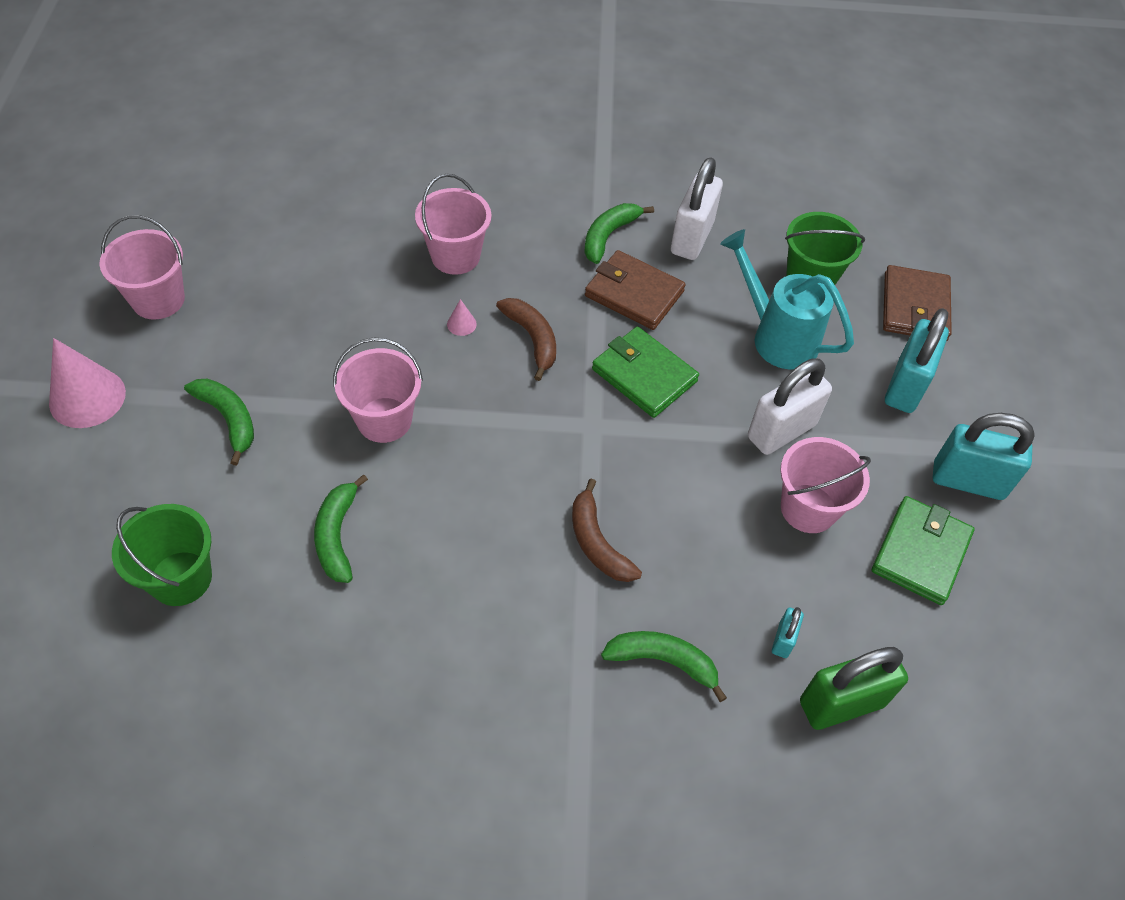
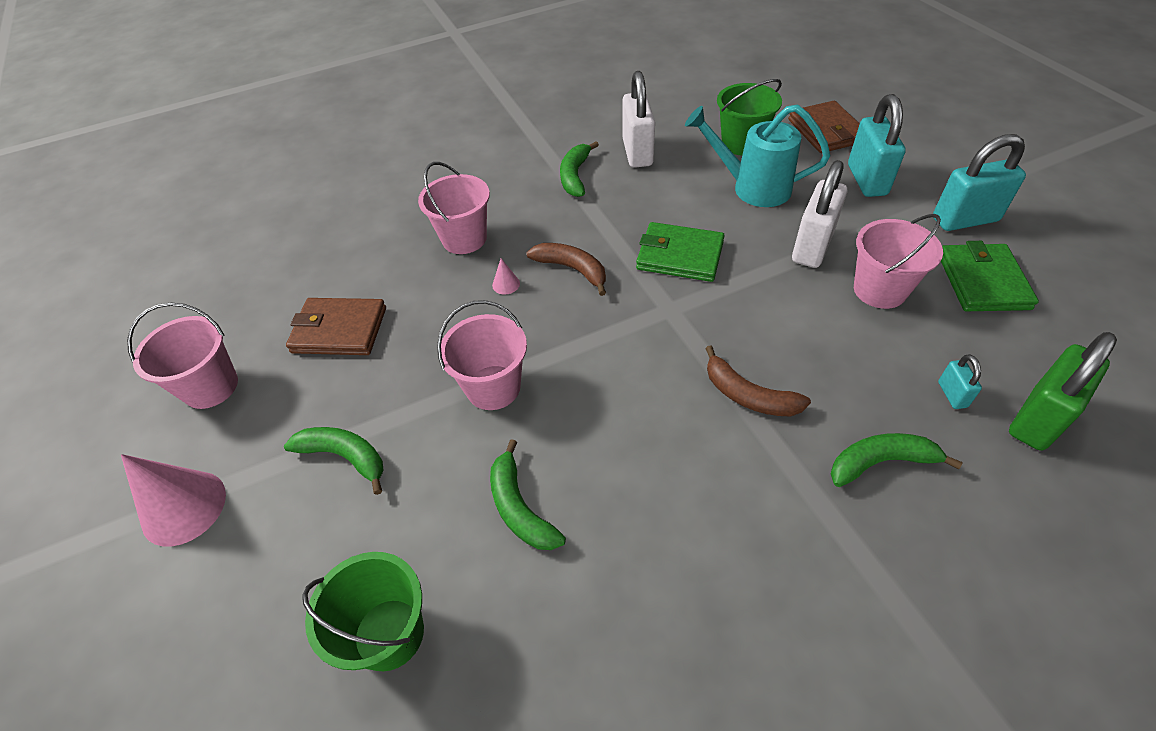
camera: 20 degrees left, 5 degrees down
(634, 294) = (625, 205): brown wallet -> brown wallet (339, 330)

